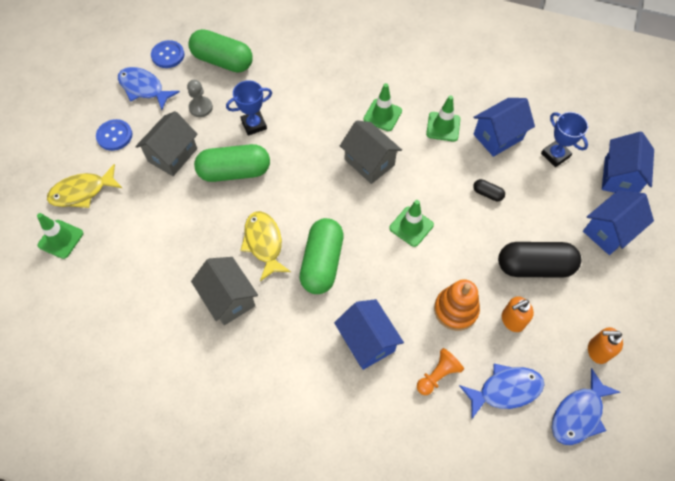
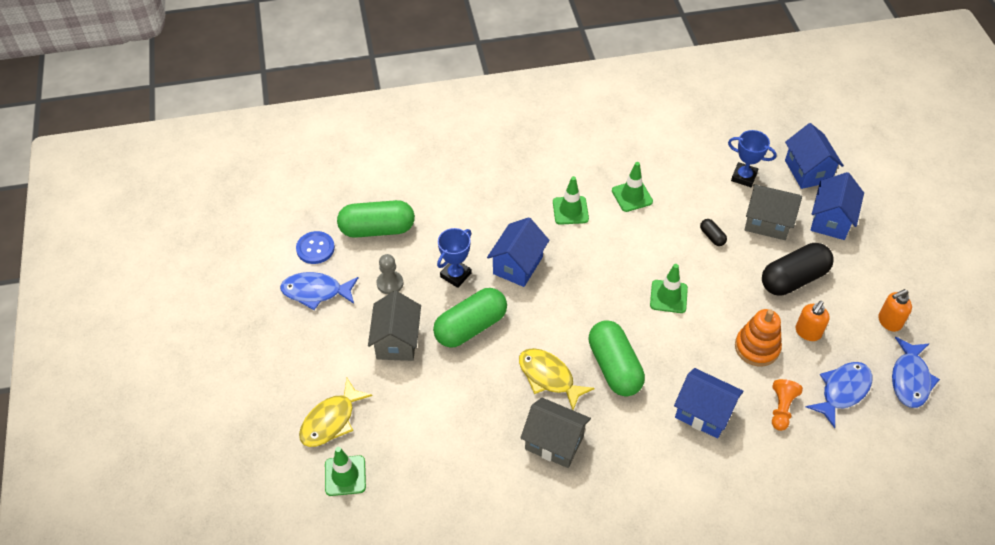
camera: 30 degrees left, 10 degrees down
(114, 136) = (321, 351): blue button -> none
(369, 162) = (590, 258): grey house -> grey house (767, 223)
(487, 194) = (712, 237): black capsule -> black capsule turned 60 degrees clockwise
(498, 137) = (685, 183): blue house -> blue house (518, 265)

